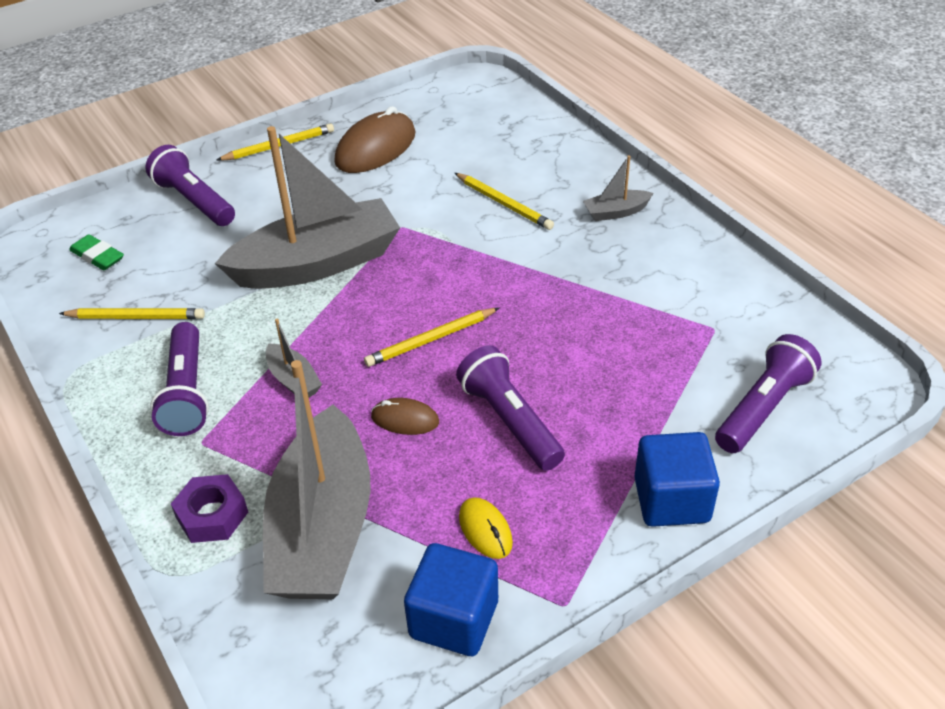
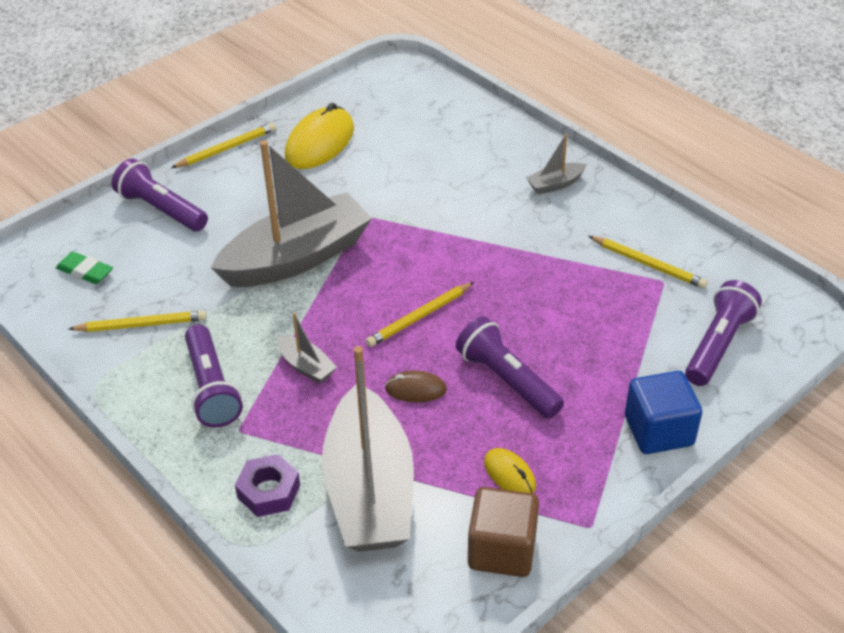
camera: 10 degrees left, 0 degrees up
(375, 148) = (320, 143): brown mouse -> yellow mouse
(454, 619) = (502, 549): blue cube -> brown cube
(504, 203) = (452, 185): yellow pencil -> yellow pencil (648, 264)

